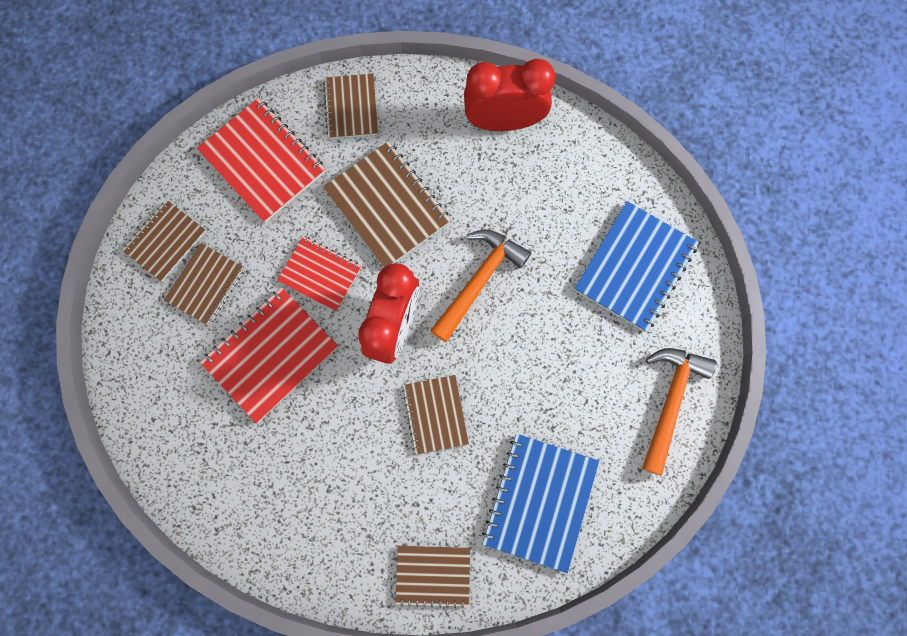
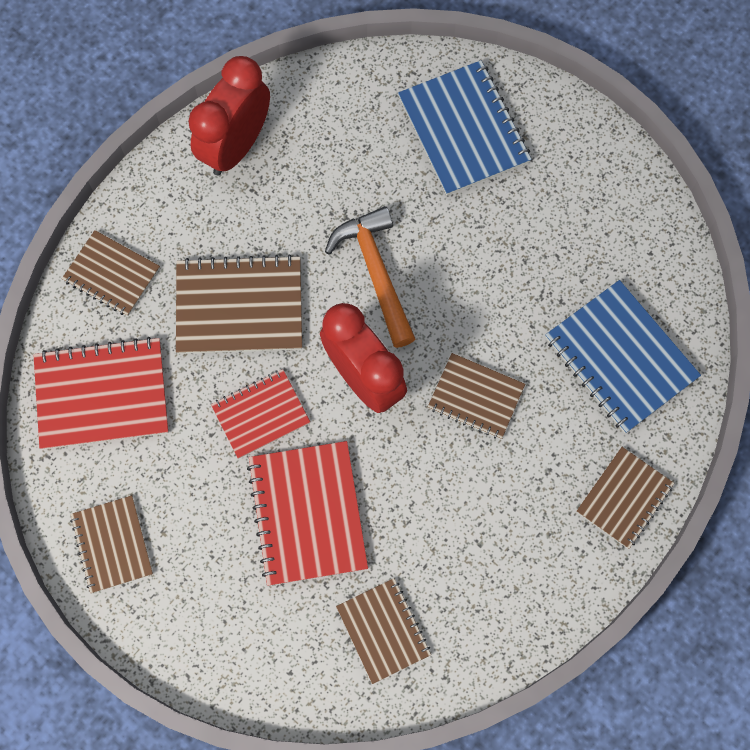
camera: 55 degrees left, 5 degrees down
(206, 285) = (189, 532): brown notebook -> brown notebook (383, 630)
(670, 401) = (606, 185): orange hammer -> none

